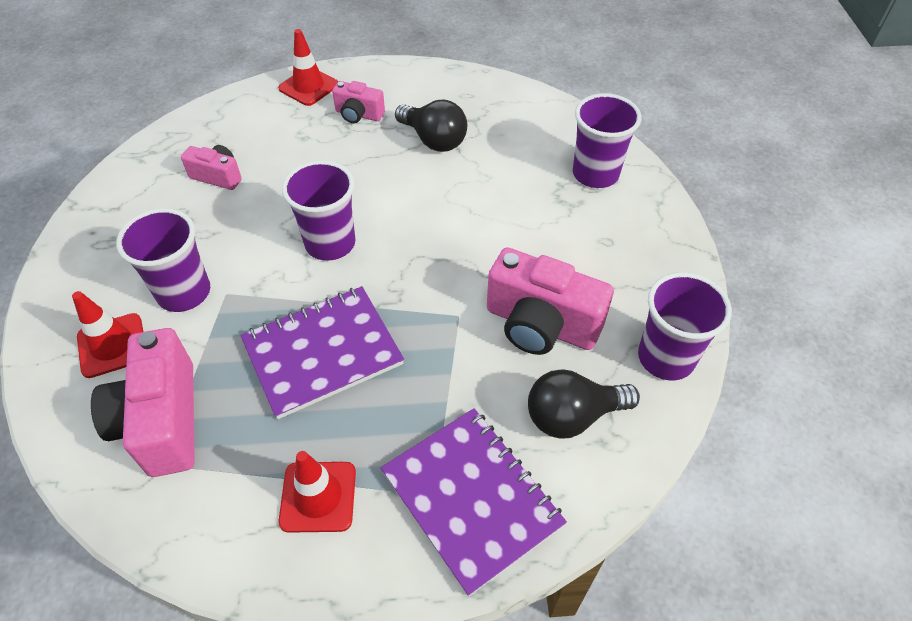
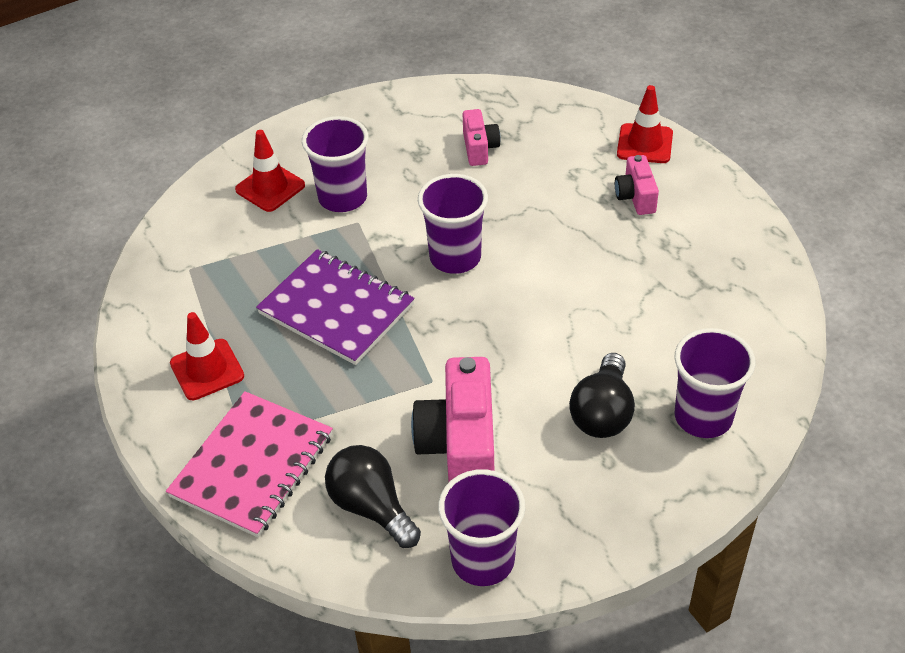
camera: 65 degrees right, 5 degrees down
(162, 420) = (223, 250): pink camera -> none
(434, 140) = (646, 267): black light bulb -> black light bulb (602, 413)
(471, 498) = (253, 466): purple notebook -> pink notebook

